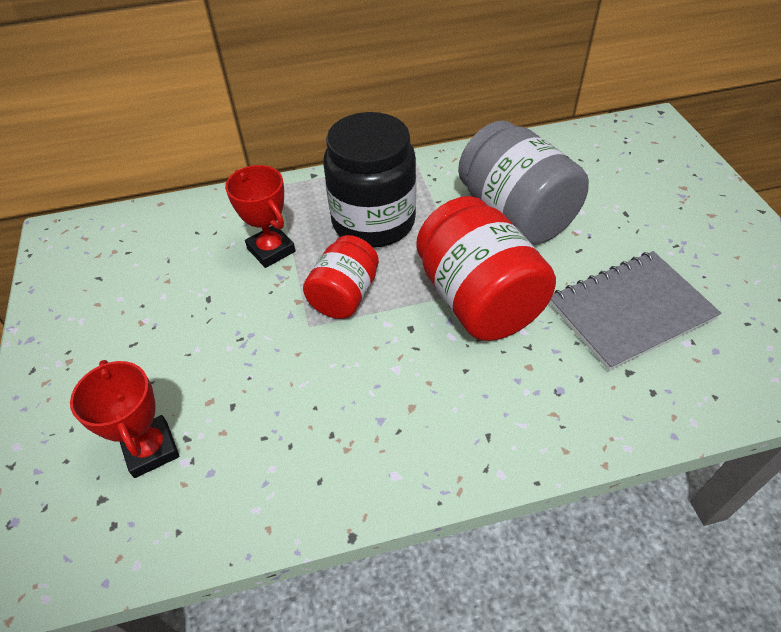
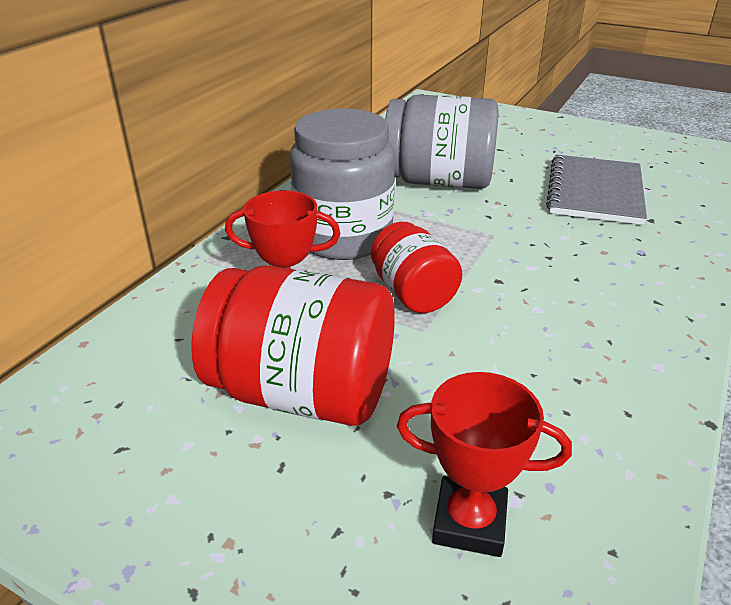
camera: 50 degrees left, 15 degrees down
(373, 222) = (344, 237): black jar -> grey jar
(478, 300) = (507, 237): red jar -> red jar (303, 392)

